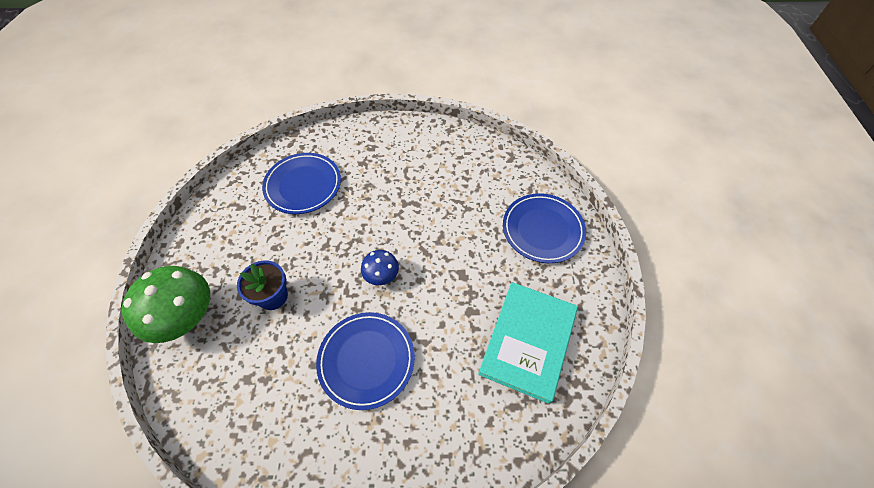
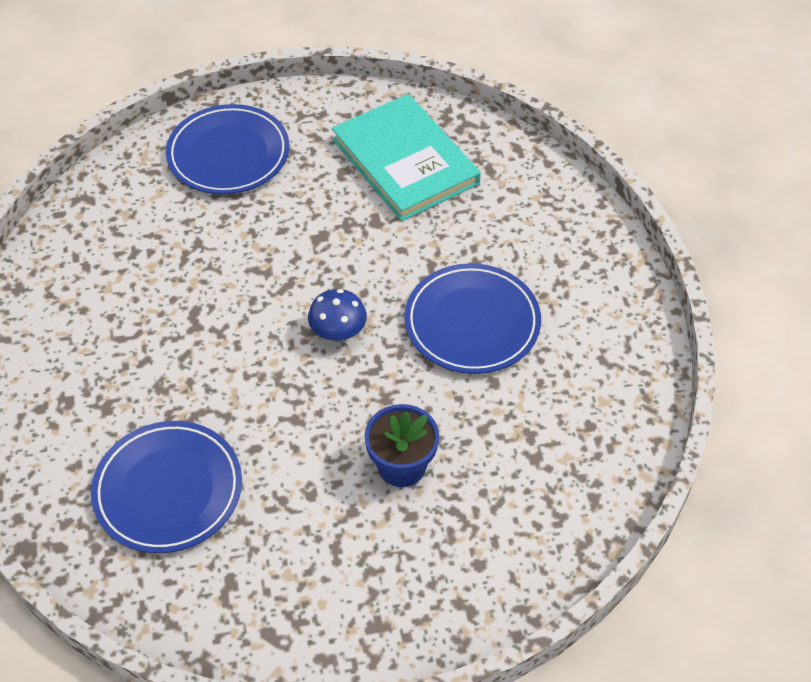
camera: 100 degrees left, 5 degrees down
(186, 317) = (463, 581): green mushroom -> none
(528, 341) = (405, 161): turquoise book -> turquoise book turned 45 degrees clockwise

